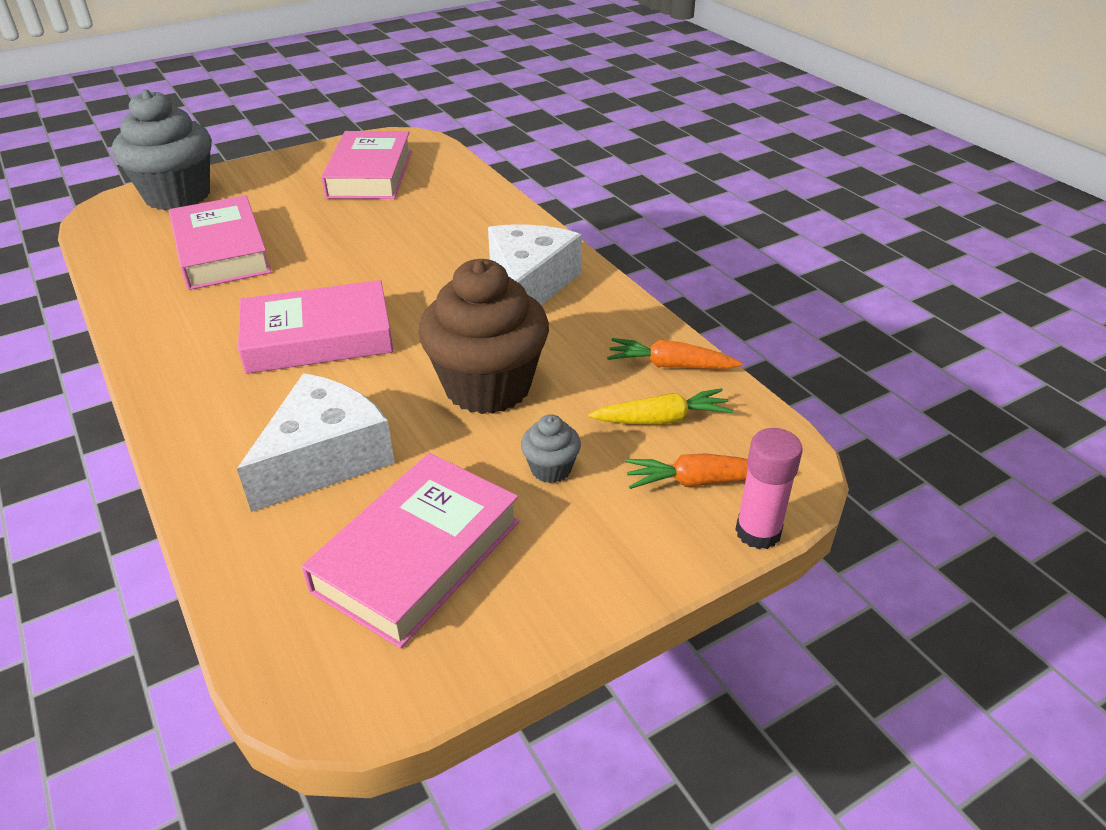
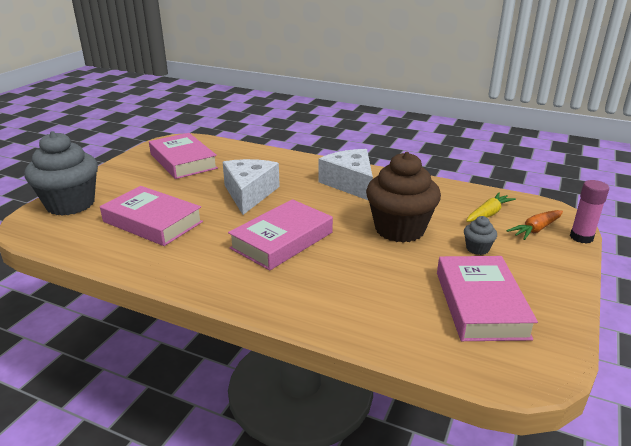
camera: 35 degrees left, 10 degrees down
(325, 458) = (375, 287): white cheese -> white cheese (249, 194)
(670, 365) = (459, 194): orange carrot -> none

